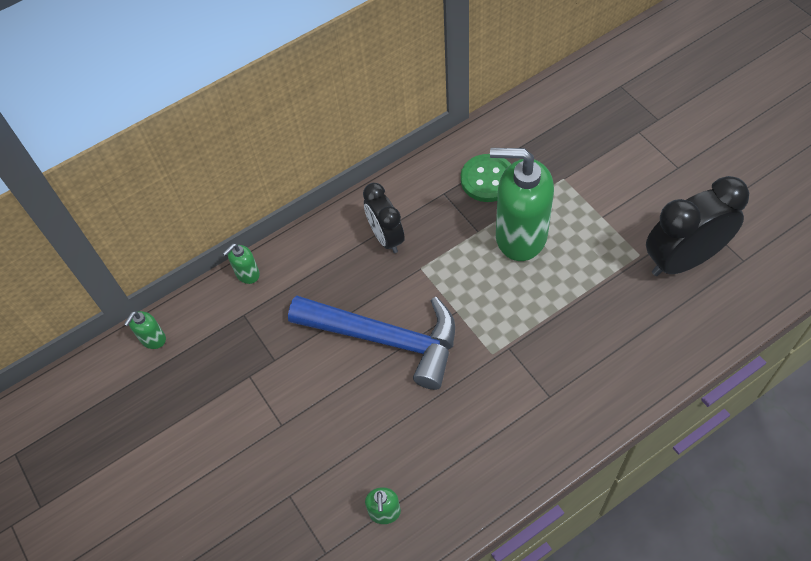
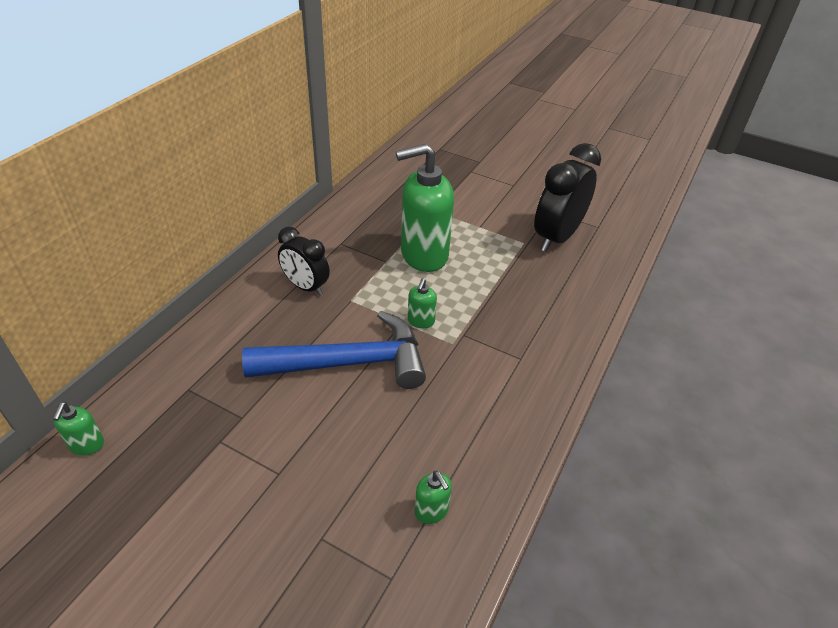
camera: 35 degrees left, 15 degrees down
(247, 274) = (177, 353): green soap dispenser -> green soap dispenser (421, 321)
(487, 179) = (373, 225): green button -> none

